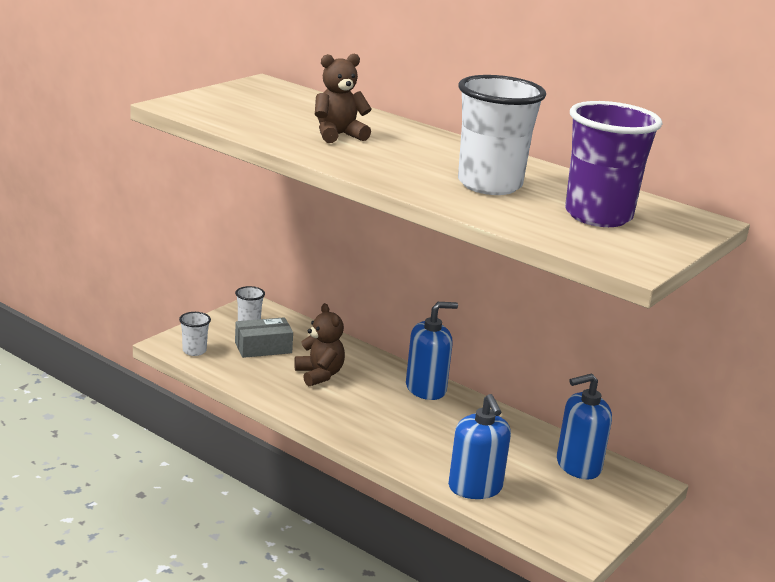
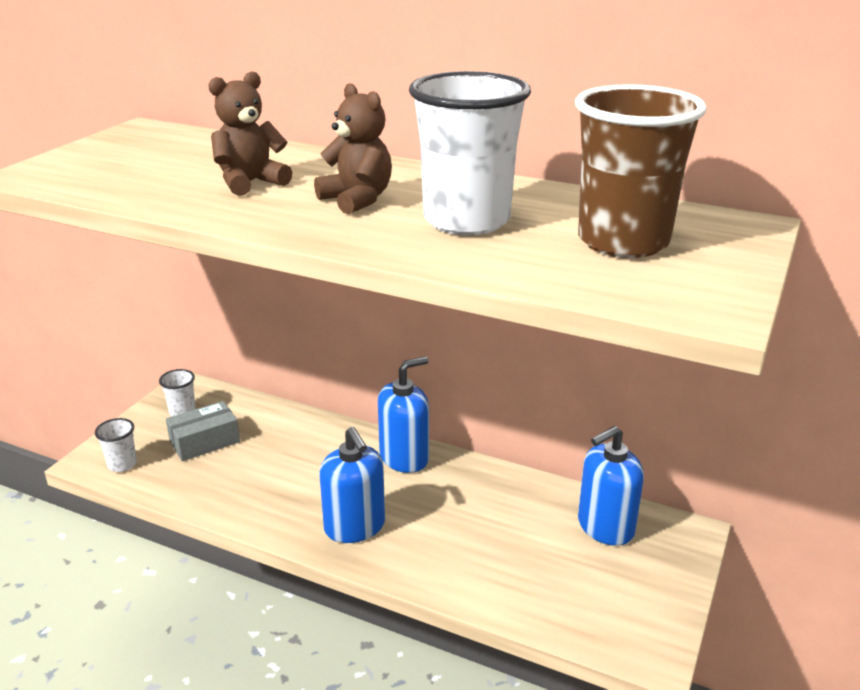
camera: 10 degrees left, 5 degrees up
(319, 375) = (278, 465): brown teddy bear -> brown teddy bear (357, 200)
(475, 487) = (501, 590): blue soap dispenser -> blue soap dispenser (355, 526)
(598, 216) = (623, 242): purple cup -> brown cup

